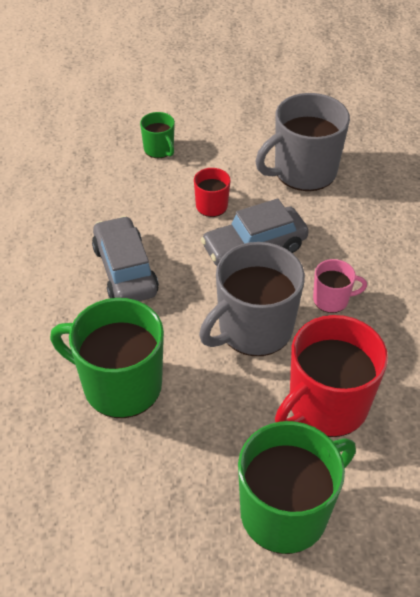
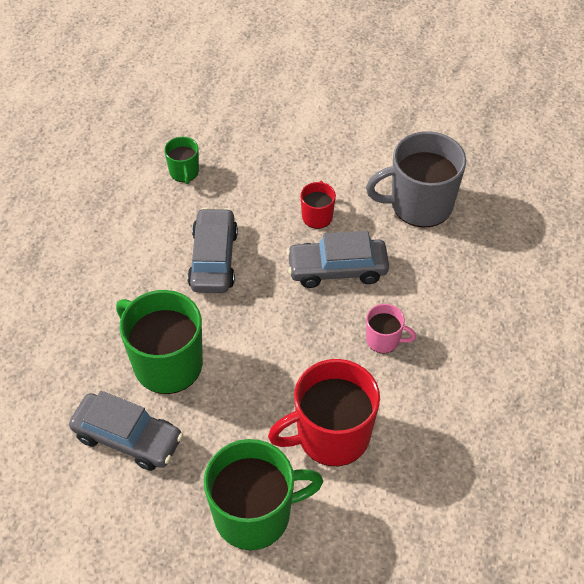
camera: 20 degrees right, 5 degrees up
(111, 475) = (128, 438): none -> grey car
(159, 149) = (294, 146): green mug -> green mug (184, 172)
(253, 329) = (301, 347): grey mug -> none

